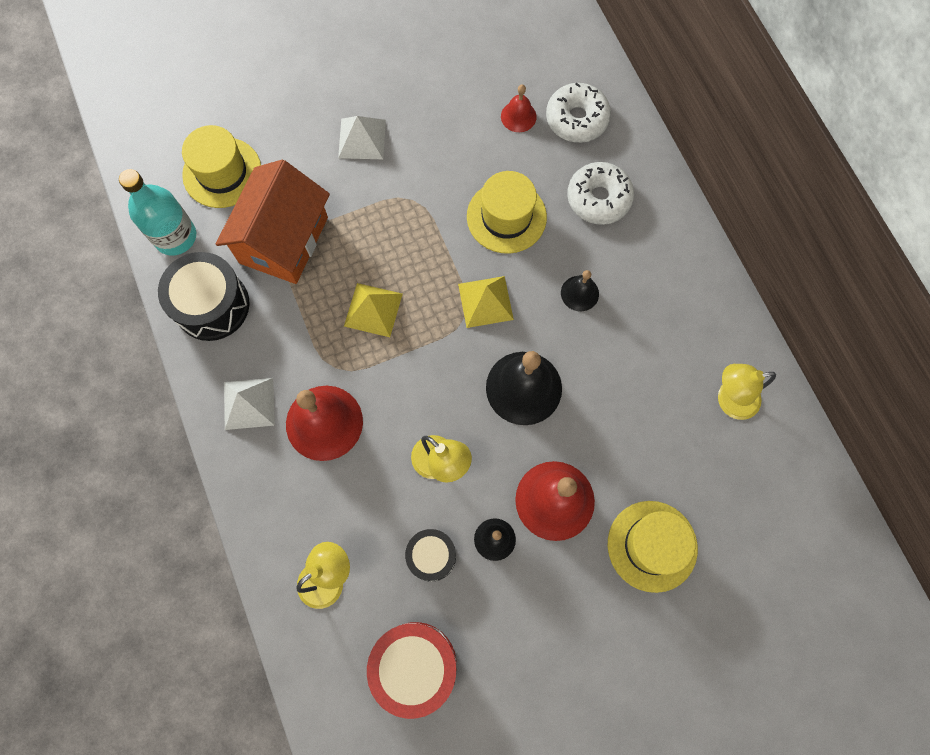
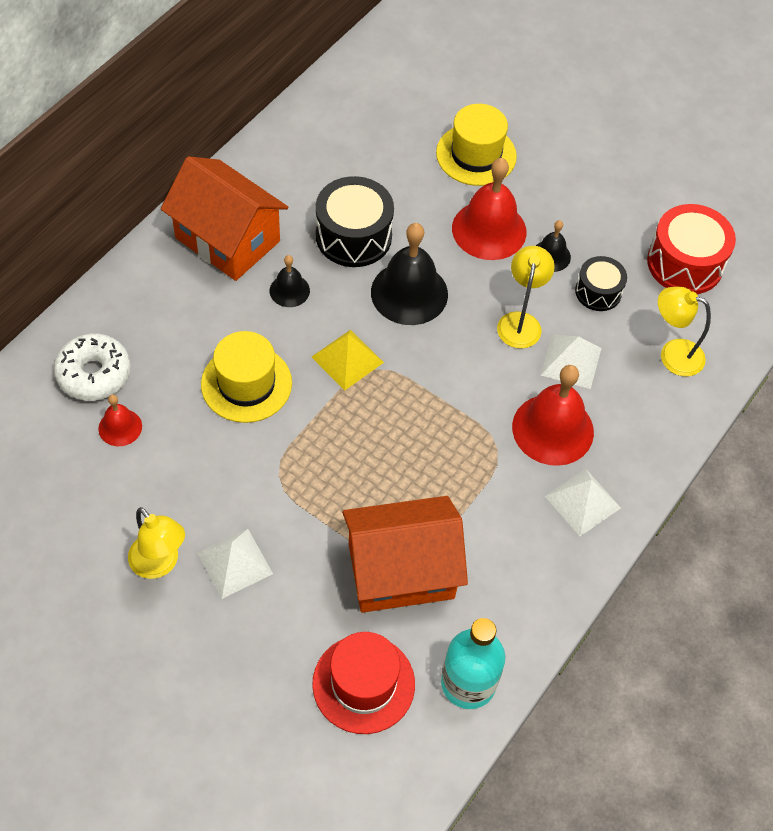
camera: 125 degrees left, 15 degrees down
(212, 305) = (515, 596): black drum -> black drum (353, 236)
(222, 172) = (363, 684): yellow hat -> red hat
(373, 310) = (419, 448): yellow pyramid -> none
(376, 481) = (571, 361): none -> white pyramid
(598, 198) = (178, 317): white donut -> none
(660, 272) = (227, 239): none -> orange house
(729, 400) = (318, 150): yellow lamp -> yellow lamp (160, 564)

